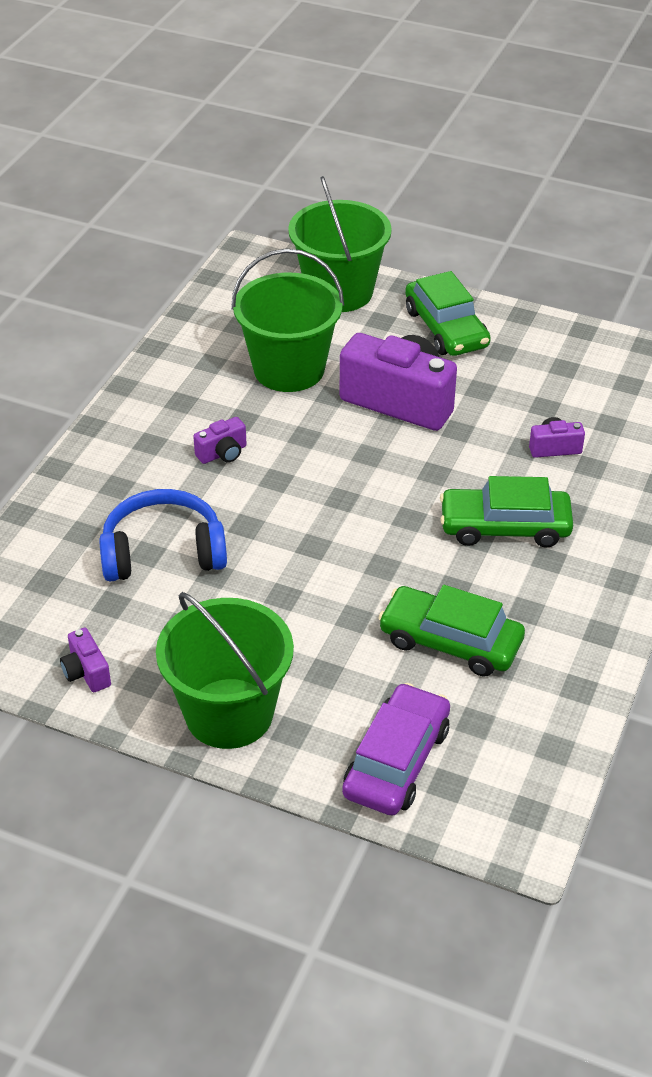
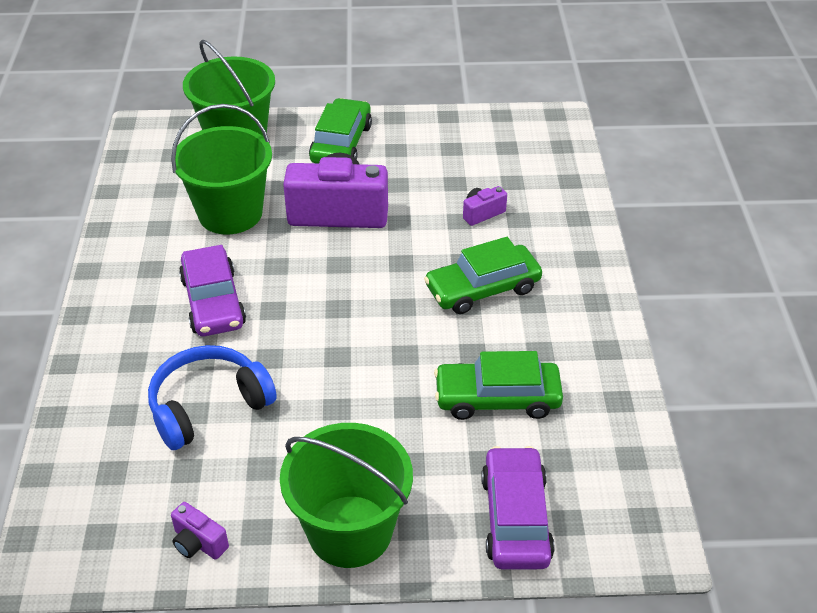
camera: 25 degrees left, 0 degrees up
(223, 453) = (213, 302): purple camera -> purple car
(446, 328) = (341, 143): green car -> green car turned 120 degrees counterclockwise

